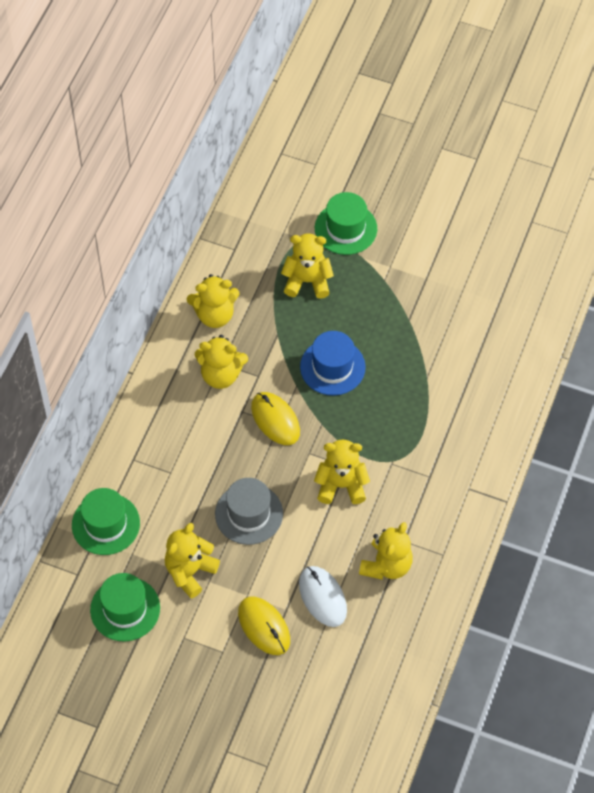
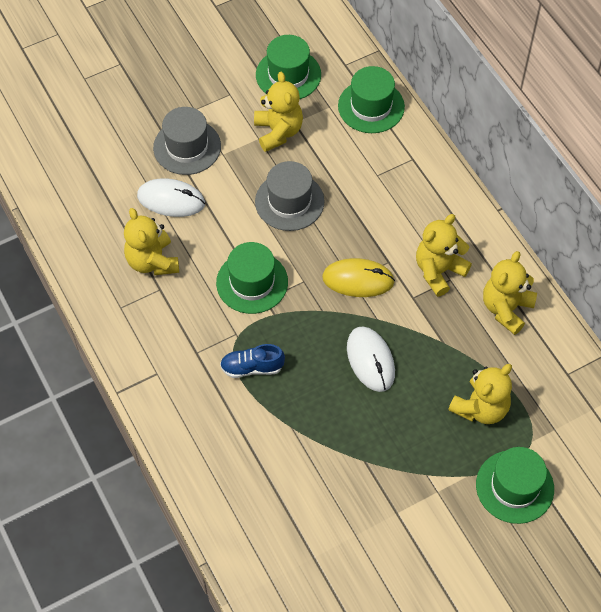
camera: 130 degrees right, 0 degrees up
(264, 626) = (187, 147): yellow mouse -> grey hat
(332, 367) = (370, 360): blue hat -> white mouse
(341, 485) = (252, 282): yellow teddy bear -> green hat
(407, 433) = (252, 367): none -> blue shoe

